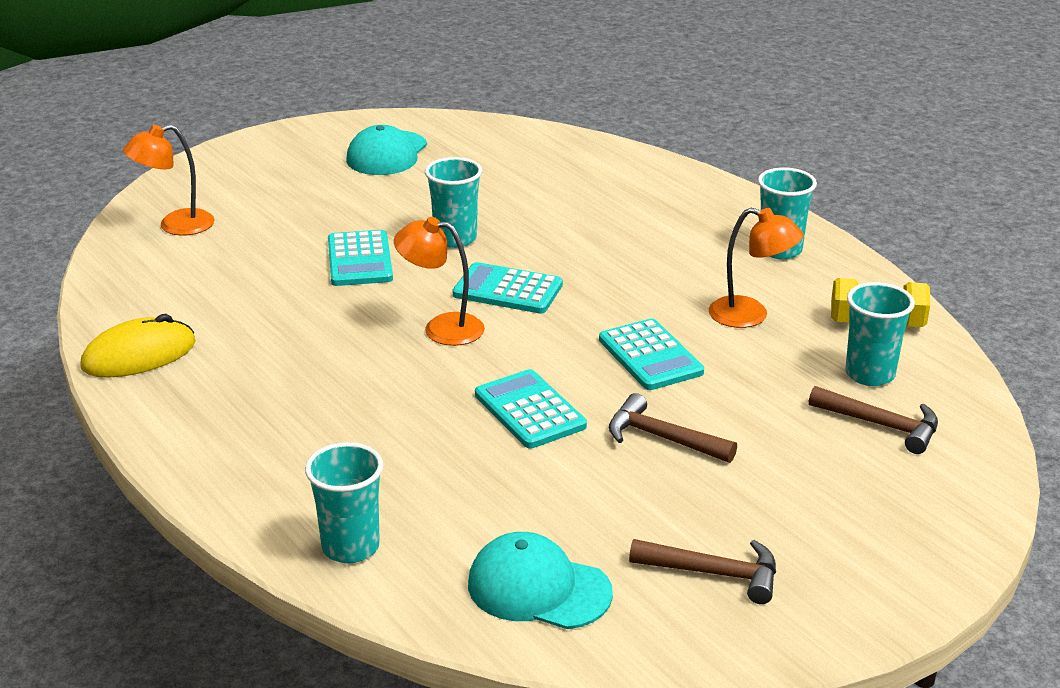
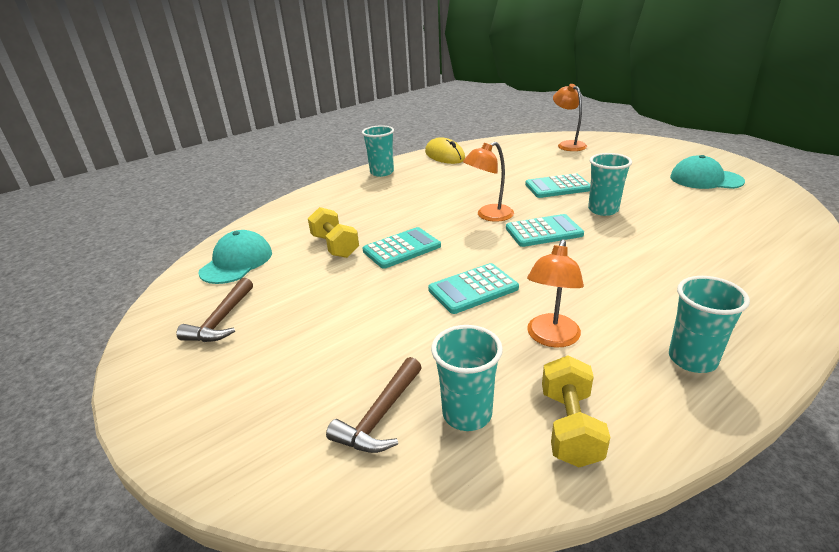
camera: 90 degrees right, 0 degrees up
(350, 547) = (289, 214): turquoise cup -> turquoise cup (382, 172)
(441, 328) = (489, 216): orange lamp -> orange lamp turned 135 degrees counterclockwise
(505, 478) = (335, 246): none -> yellow dumbbell
(507, 290) = (543, 231): turquoise calculator -> turquoise calculator turned 60 degrees clockwise
(662, 438) = (369, 297): brown hammer -> none

